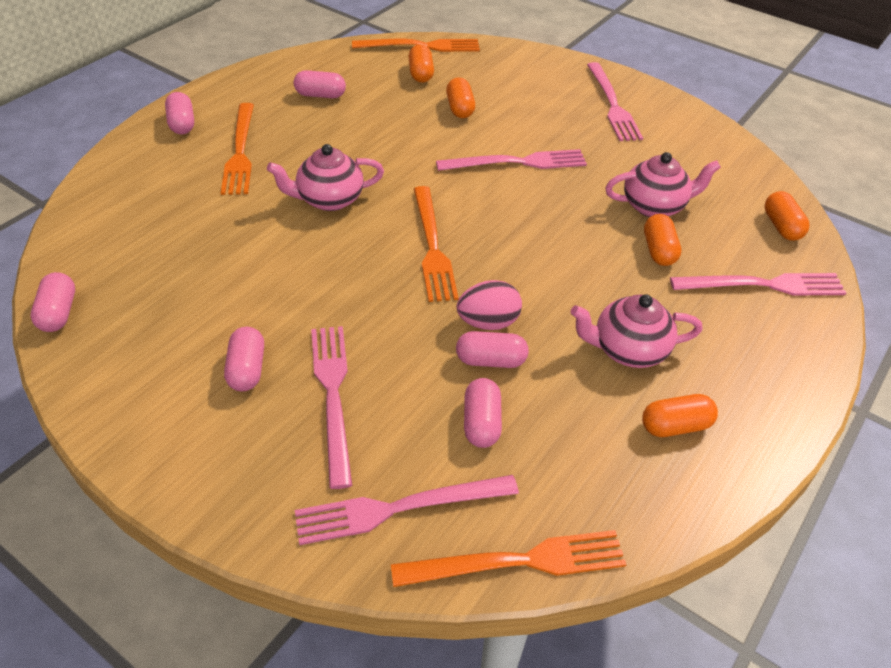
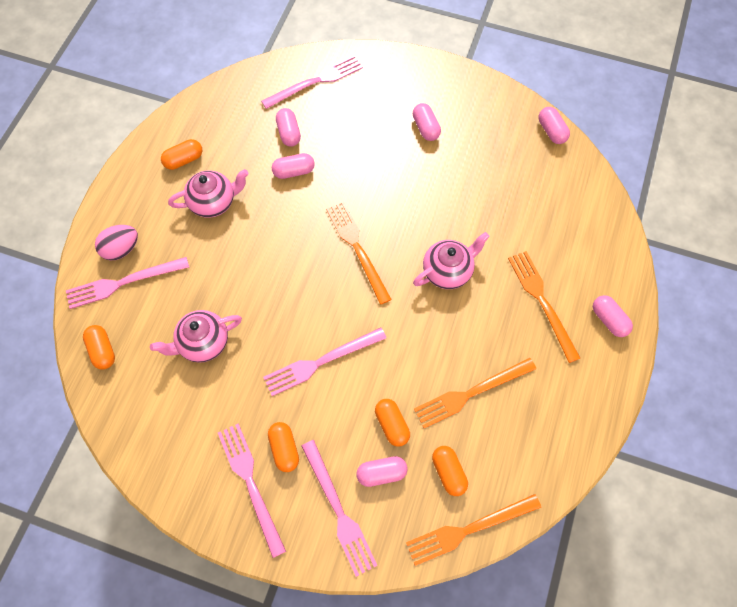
camera: 165 degrees right, 20 degrees up
(320, 95) = (522, 401): pink capsule -> pink capsule (381, 473)
(333, 395) = (372, 126): pink fork -> pink fork (338, 510)
(488, 322) = (302, 197): pink egg -> pink egg (121, 249)
(518, 561) = (255, 74): orange fork -> orange fork (471, 393)
(658, 250) = (198, 294): orange capsule -> orange capsule (284, 449)

